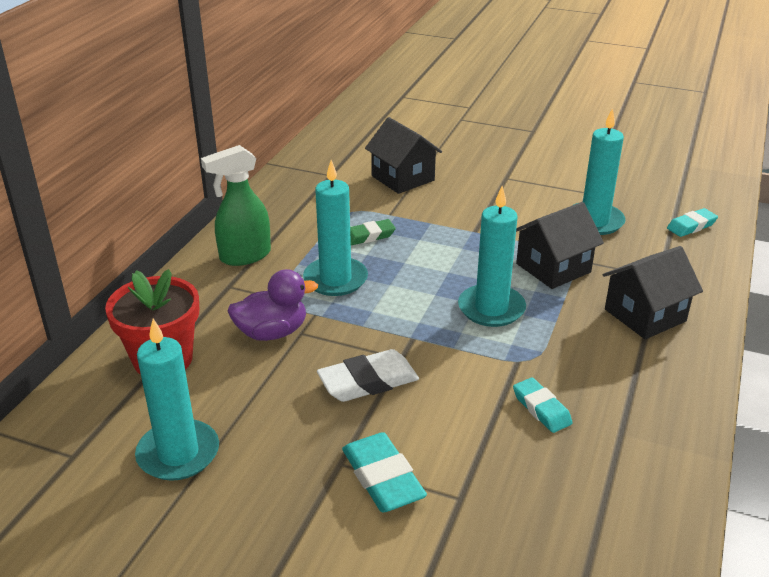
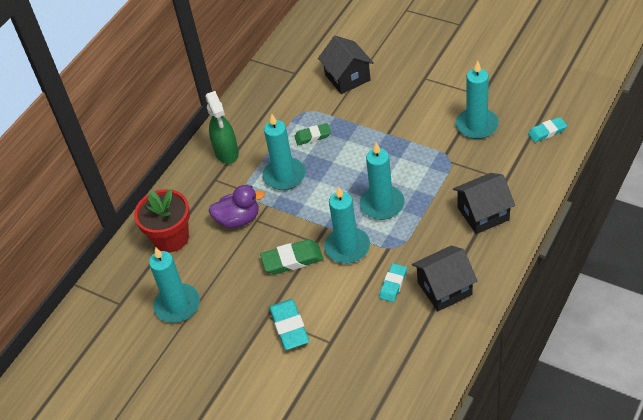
camera: 15 degrees right, 15 degrees up
(244, 256) = (227, 153): green spray bottle -> green spray bottle turned 90 degrees counterclockwise
(368, 381) = (292, 260): white eraser -> green eraser
(453, 362) = (347, 247): none -> turquoise candle
(541, 409) = (393, 284): turquoise eraser -> turquoise eraser turned 45 degrees clockwise
(553, 268) = (433, 170): black house -> black house (444, 288)

